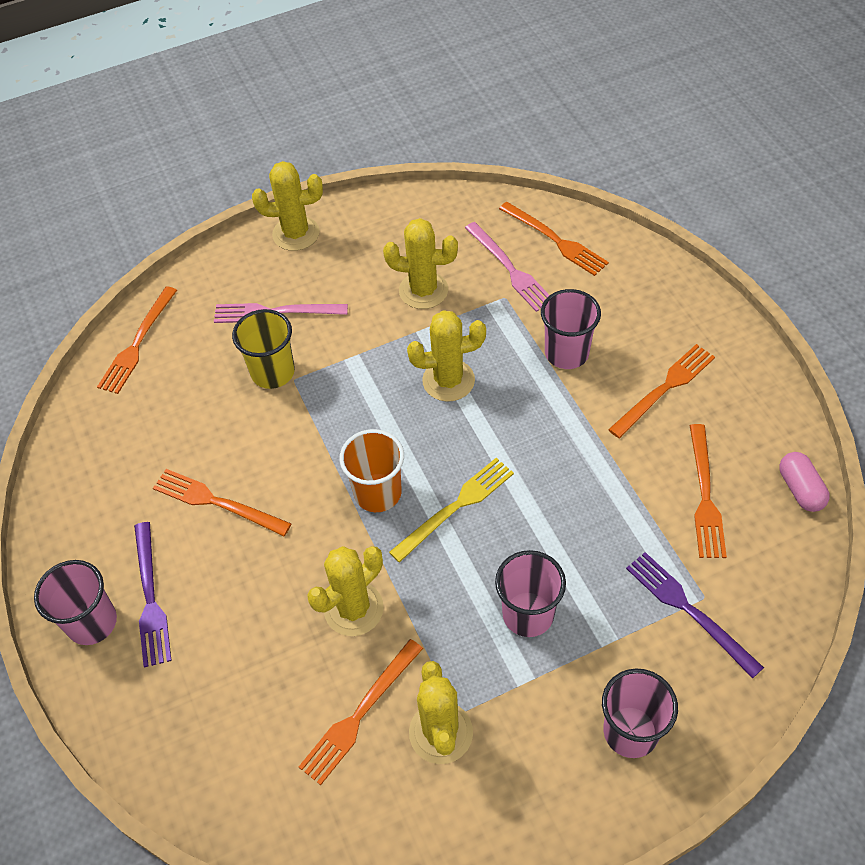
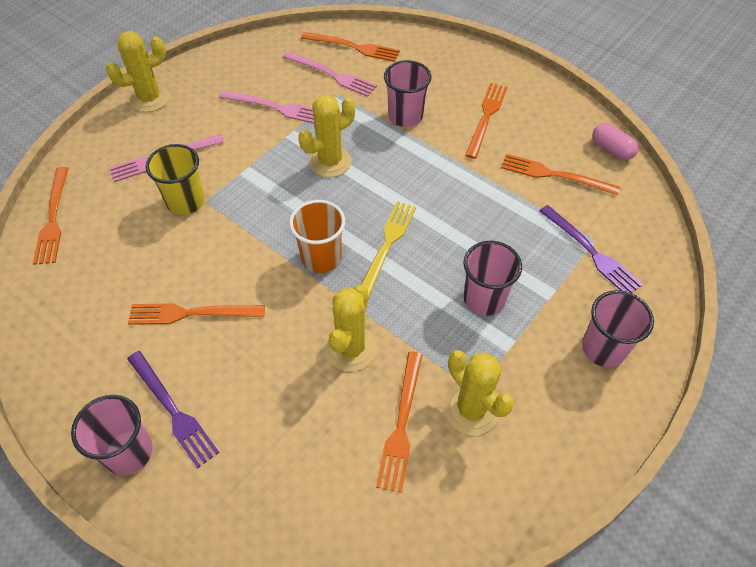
camera: 30 degrees left, 0 degrees up
(423, 290) = (275, 108): yellow cactus -> pink fork
(689, 610) = (591, 252): purple fork -> purple fork turned 150 degrees counterclockwise
(705, 495) = (554, 175): orange fork -> orange fork turned 135 degrees clockwise

